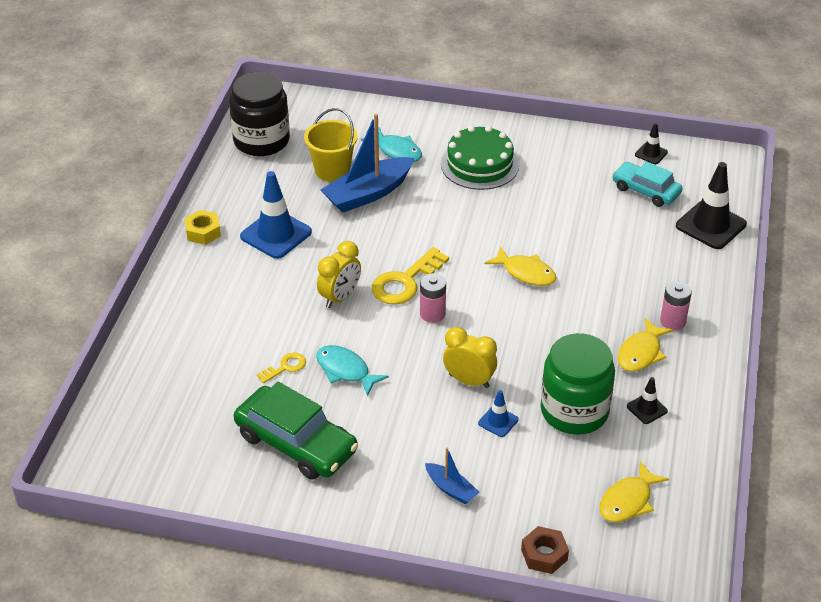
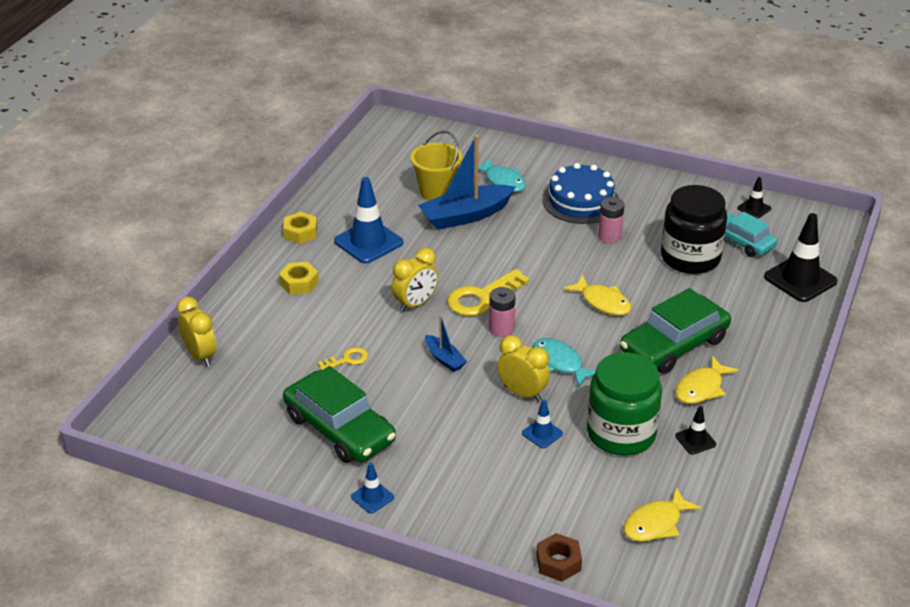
camera: 10 degrees right, 5 degrees down
(133, 382) = (200, 356): none -> yellow clock
(216, 288) = (299, 283): none -> yellow nut
(261, 141) = (376, 160): black jar -> black jar (690, 258)
(345, 370) = (404, 369): turquoise fish -> turquoise fish (560, 363)
(347, 512) = (372, 497): none -> blue traffic cone
(451, 489) = (480, 489): blue boat -> blue boat (444, 359)
(479, 164) = (581, 201): green cake -> blue cake
(605, 310) = (674, 345): none -> green car
(673, 321) = (741, 363): pink battery -> pink battery (609, 236)

